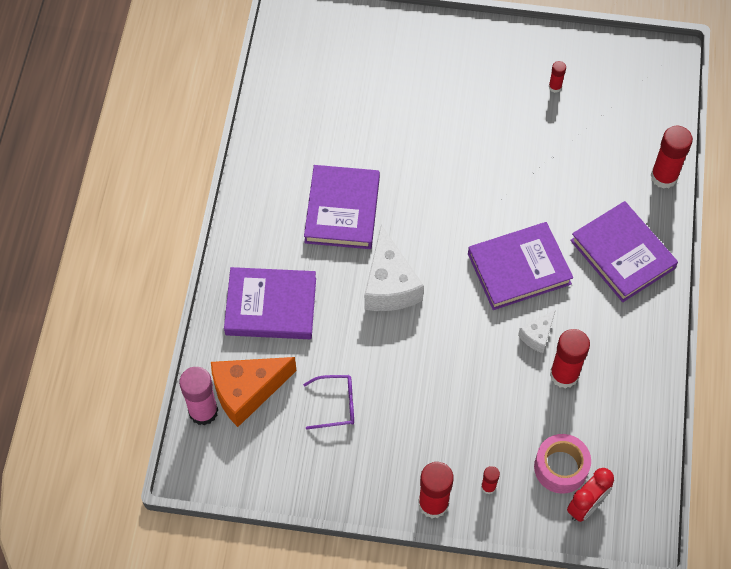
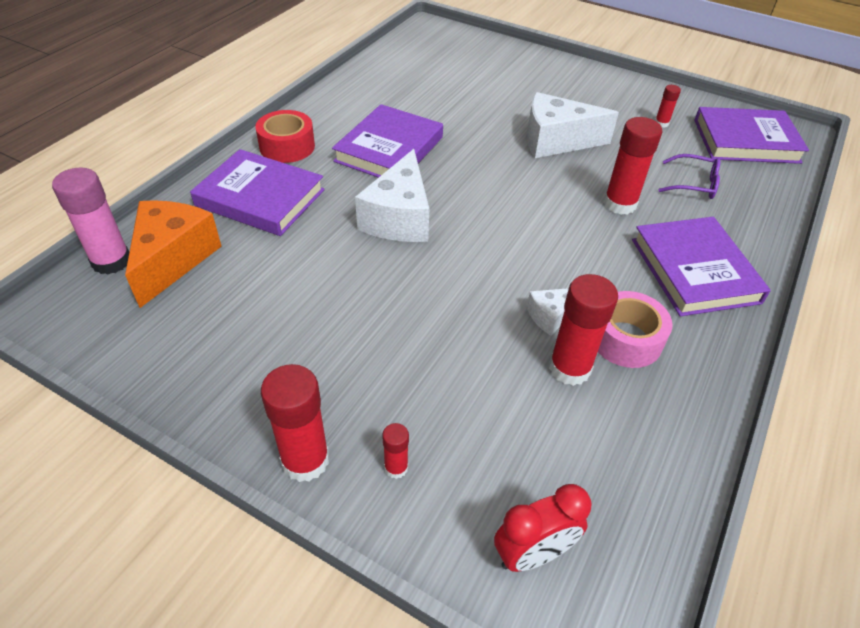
camera: 20 degrees right, 15 degrees down
(247, 392) = (173, 259): orange cheese -> orange cheese turned 105 degrees clockwise
(255, 240) = (287, 146): none -> red tape
(335, 405) = (260, 304): purple glasses -> purple glasses (693, 184)
(474, 145) = (556, 141): none -> white cheese
(519, 268) = (557, 246): purple book -> purple book (745, 141)
(560, 467) = (516, 482): pink tape -> pink tape (626, 339)
(664, 177) = (768, 218): red glue stick -> red glue stick (620, 204)

